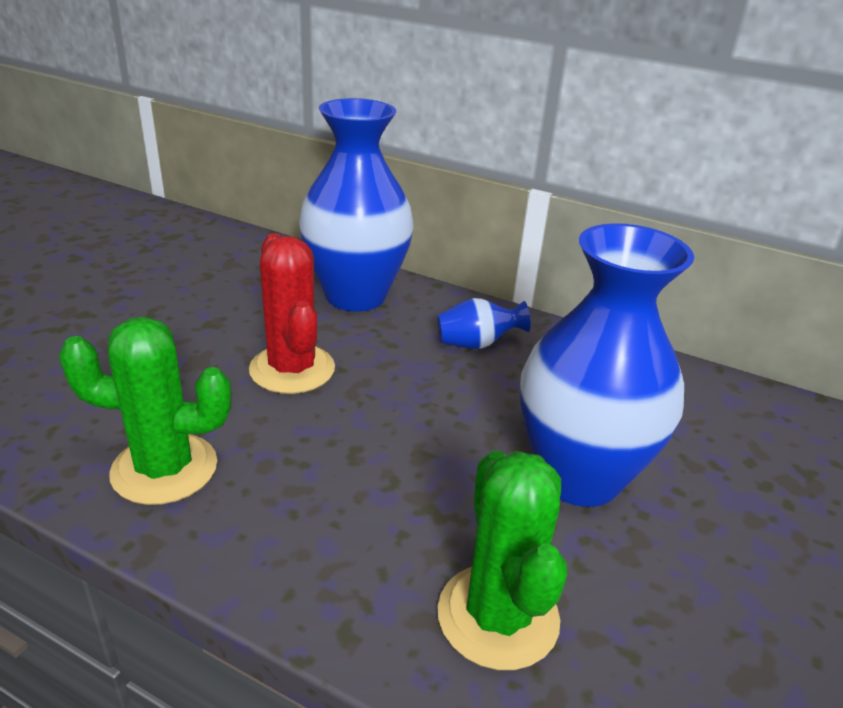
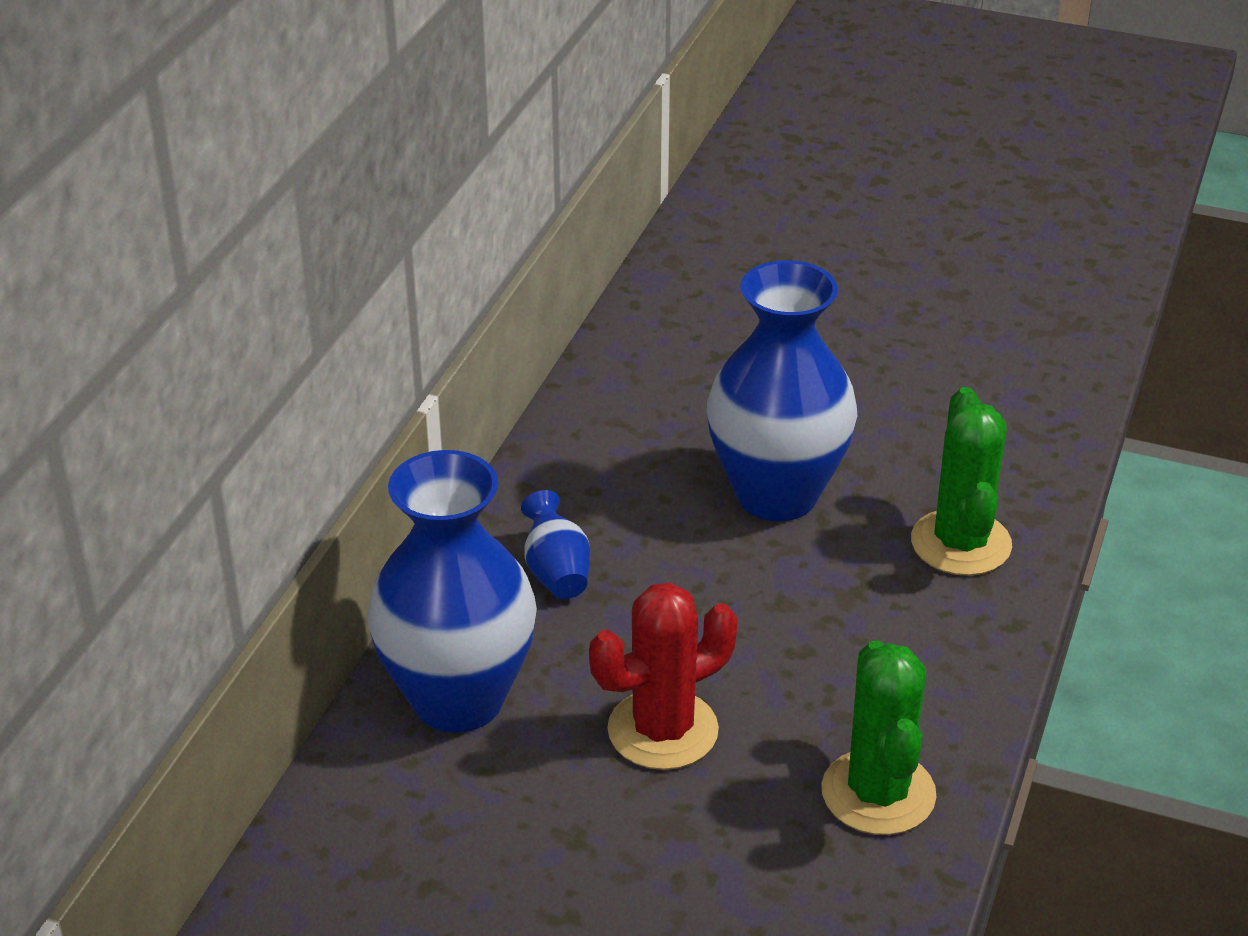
camera: 95 degrees left, 5 degrees up
(498, 616) = (961, 543): green cactus -> green cactus turned 75 degrees counterclockwise

